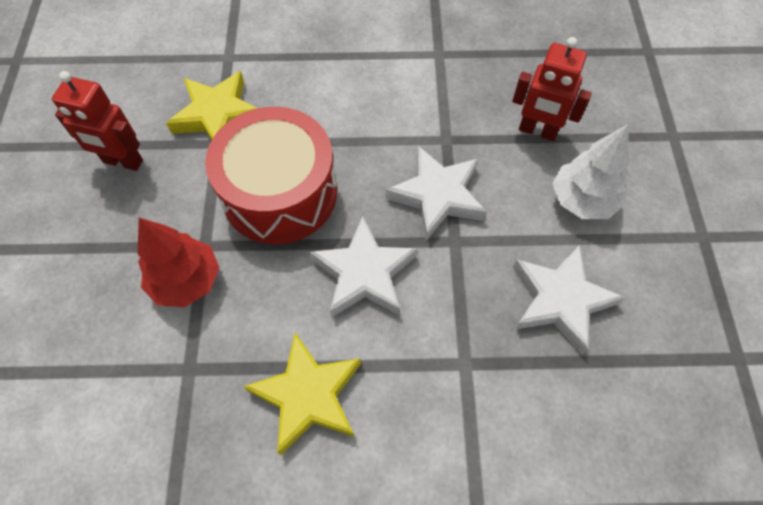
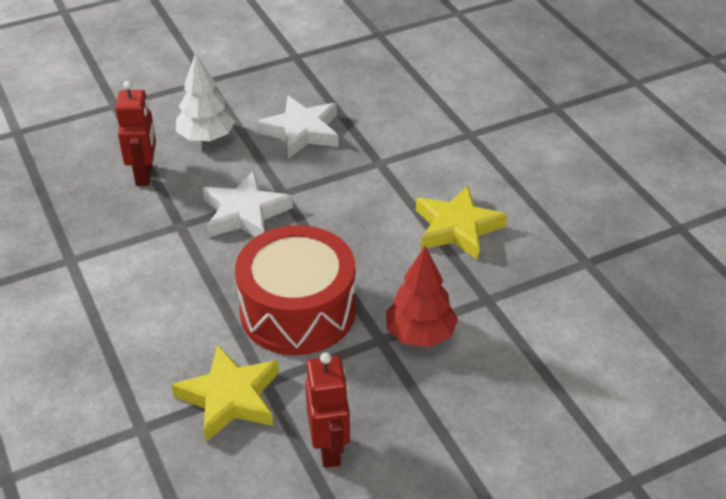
camera: 115 degrees left, 20 degrees down
(364, 273) = (343, 232): white star -> none

